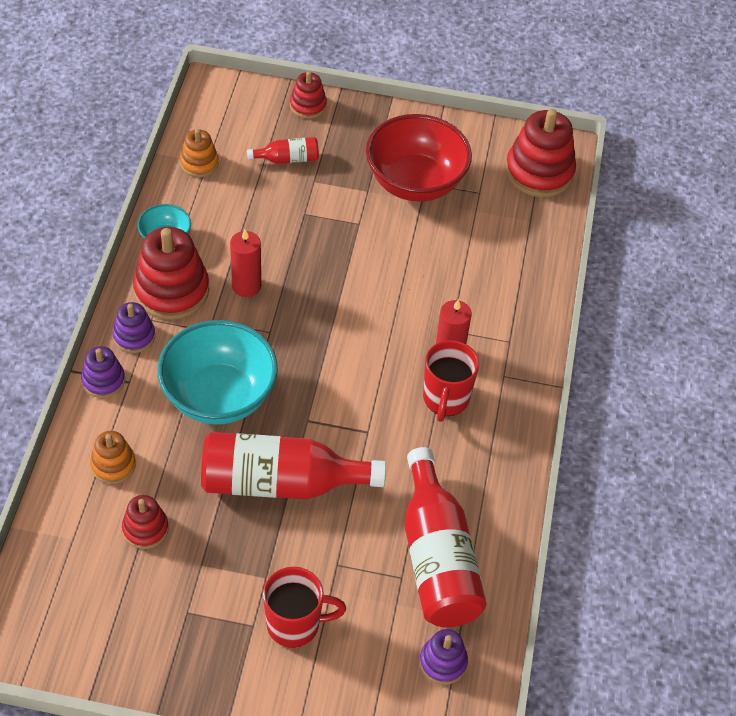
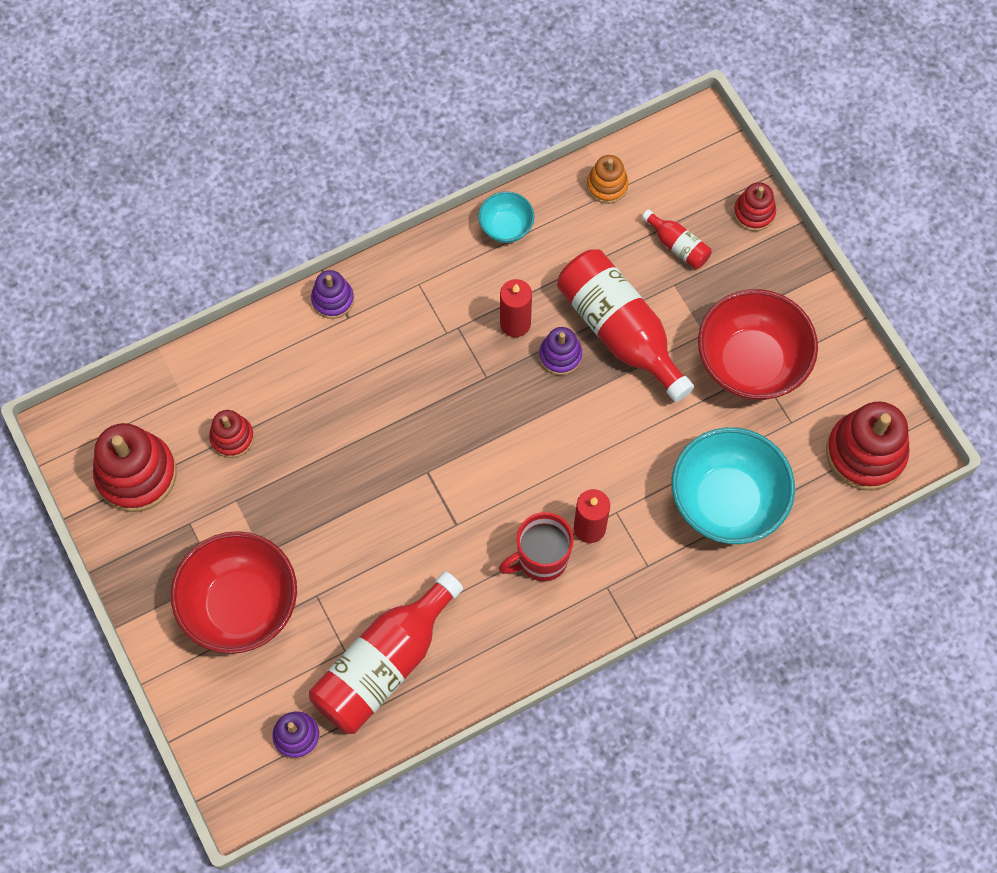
camera: 55 degrees right, 15 degrees up
(113, 465) = (266, 370): orange stacking toy -> none
(134, 336) = (392, 285): purple stacking toy -> purple stacking toy (560, 356)
(171, 290) = (459, 274): red stacking toy -> red stacking toy (136, 474)
(219, 396) = (392, 391): turquoise bowl -> turquoise bowl (727, 501)
(280, 482) = (353, 498): red bottle -> red bottle (620, 331)
(295, 624) = (241, 605): red mug -> red bowl

